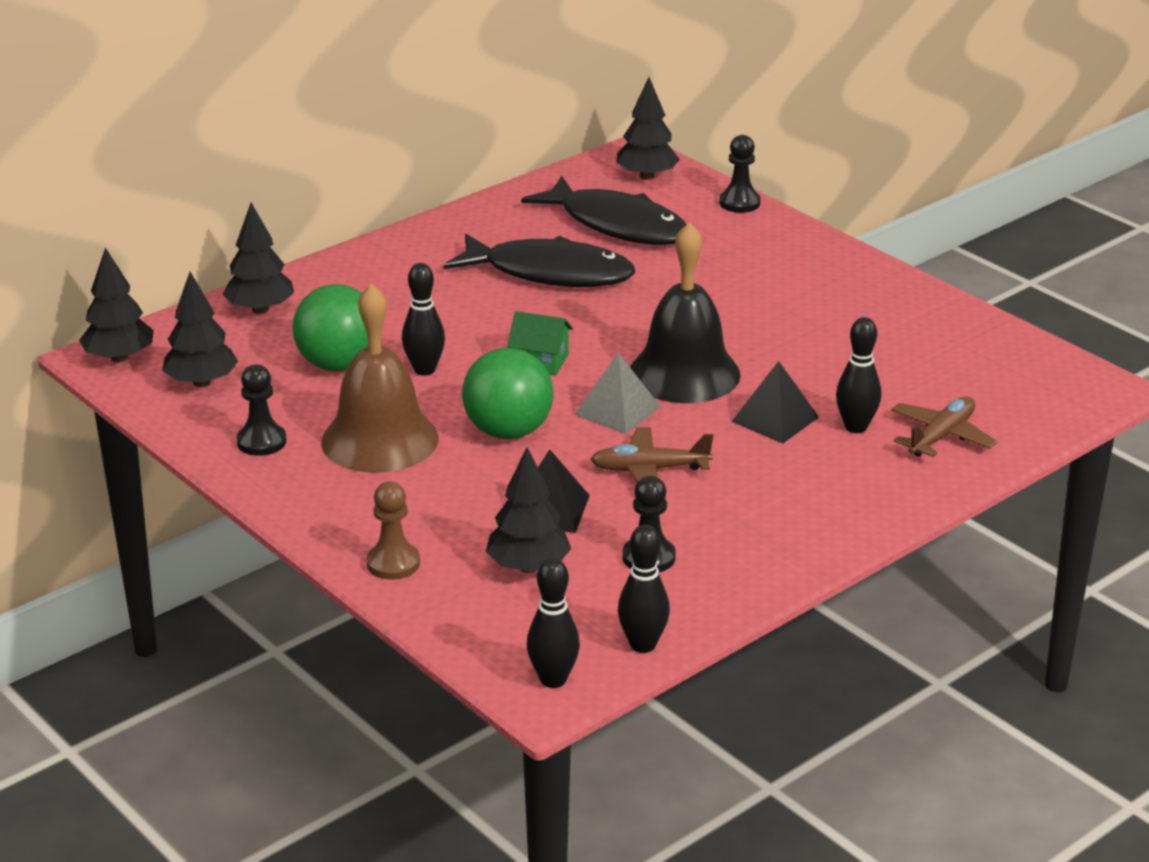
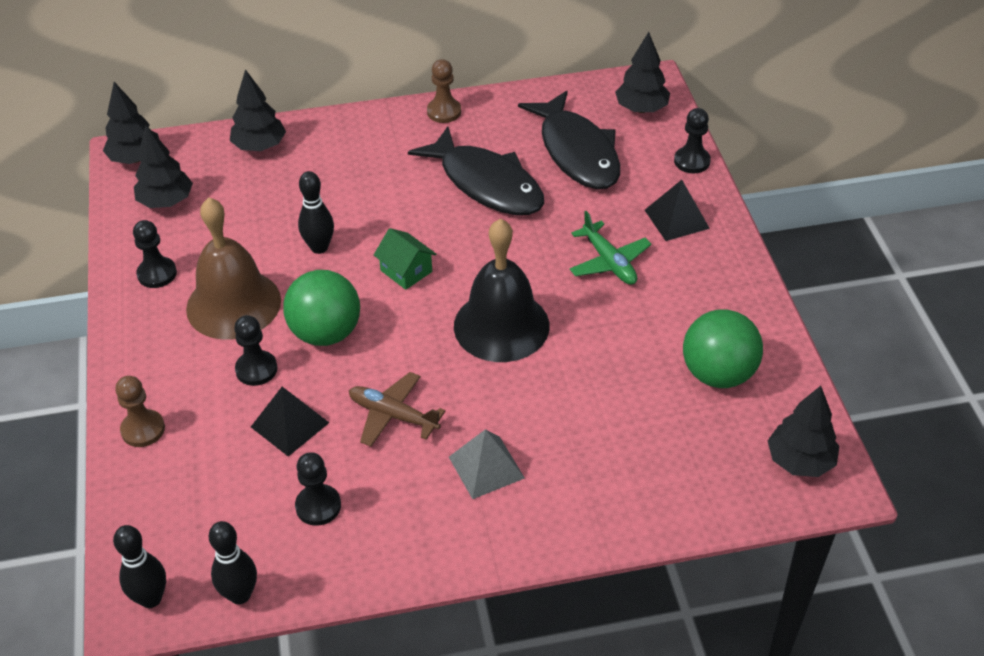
camera: 30 degrees right, 15 degrees up
(338, 365) = (266, 220): green ball -> green ball (718, 374)
(440, 229) = (444, 112): none -> brown pawn
(465, 480) = (256, 369): none -> black pawn
(528, 567) = (228, 476): black tree -> black tree (800, 461)
(617, 410) = (420, 344): grey pyramid -> grey pyramid (486, 467)
(739, 298) = (609, 262): none -> green plane
(775, 419) = (531, 403): black pyramid -> black pyramid (677, 219)
(856, 427) = (587, 438): black bowling pin -> none
(941, 436) = (649, 478): brown plane -> none

